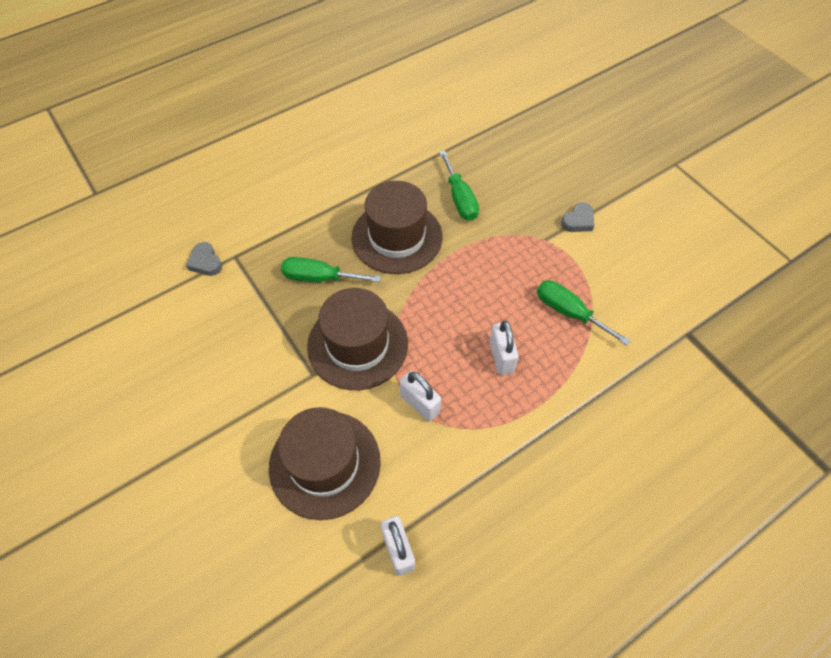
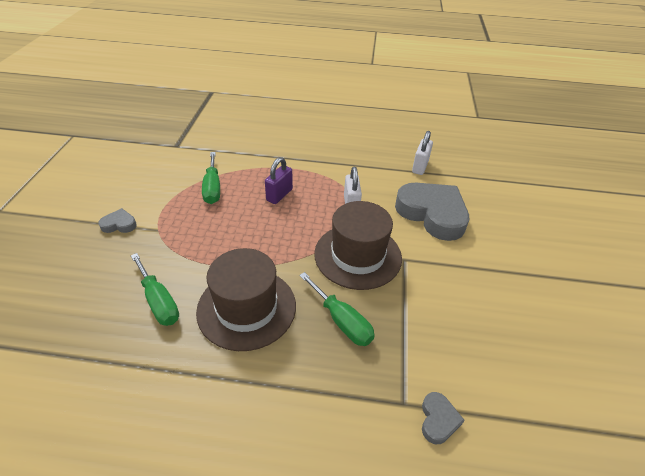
camera: 140 degrees left, 15 degrees down
(325, 464) = (432, 214): brown hat -> grey heart
(460, 198) = (159, 301): green screwdriver -> green screwdriver turned 120 degrees clockwise
(501, 357) = (279, 195): white padlock -> purple padlock

